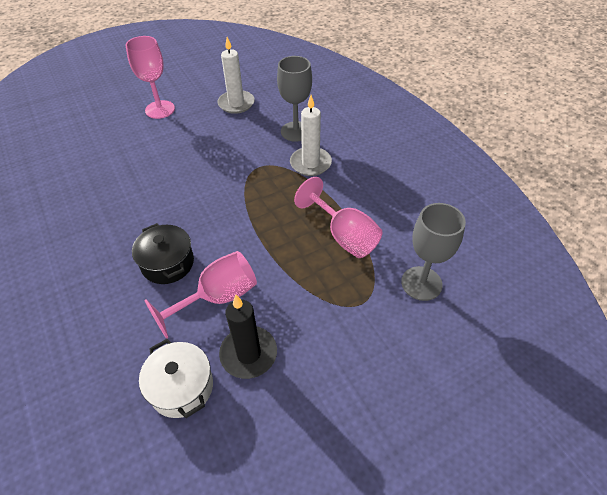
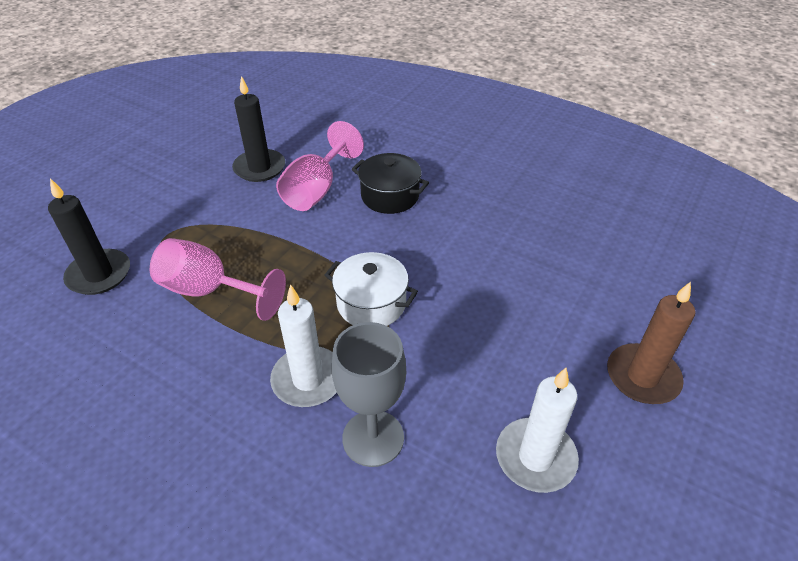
camera: 150 degrees right, 5 degrees down
(160, 109) = (642, 377): pink goblet -> brown candle
(181, 387) = (299, 137): white pot -> white pot (371, 303)
(421, 283) = (99, 274): grey goblet -> black candle

